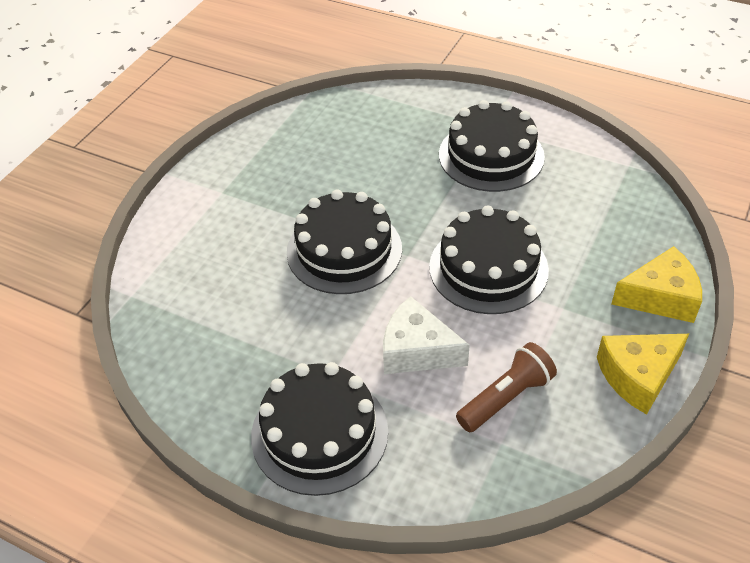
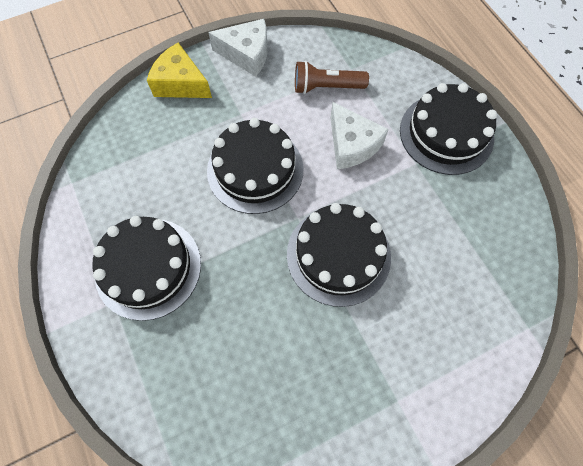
camera: 145 degrees left, 20 degrees up
(638, 376) = (247, 54): yellow cheese -> white cheese

